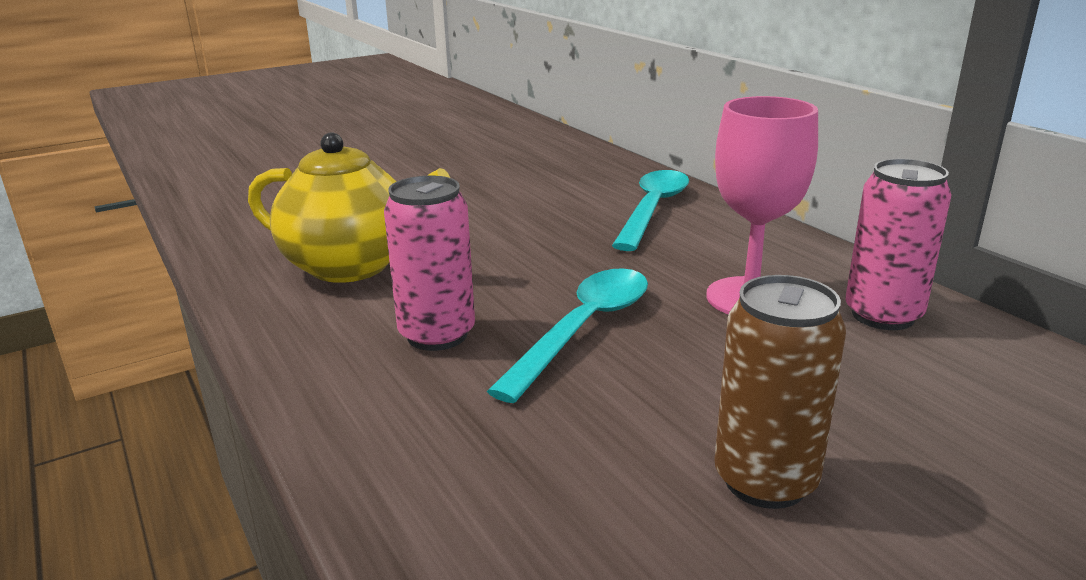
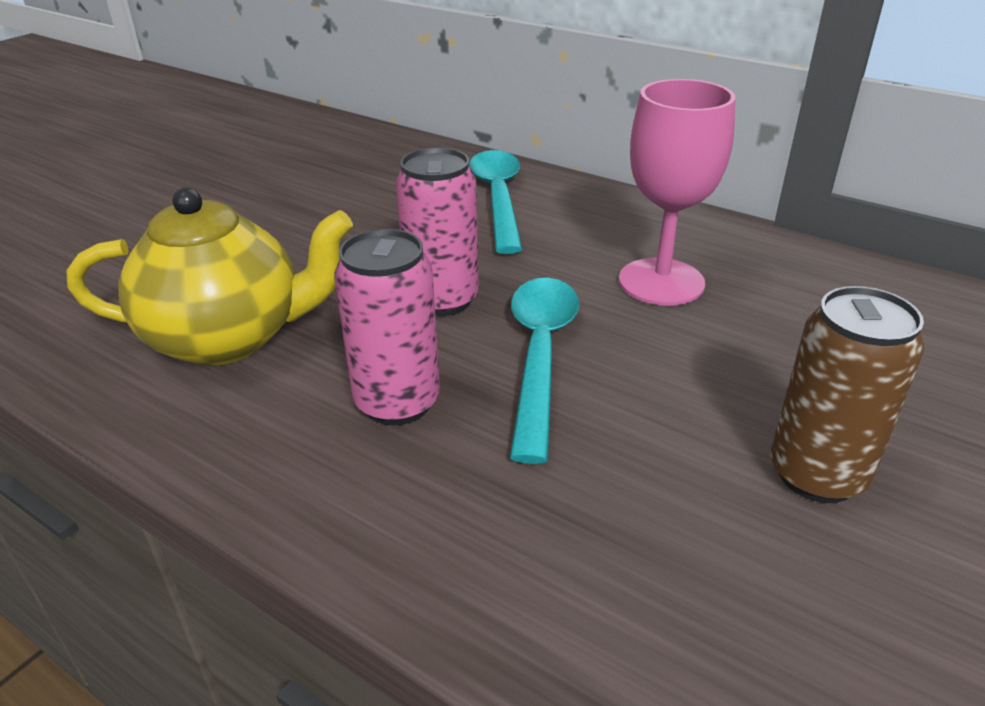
camera: 25 degrees left, 10 degrees up
(882, 315) = (779, 274): pink can -> pink can (442, 300)

